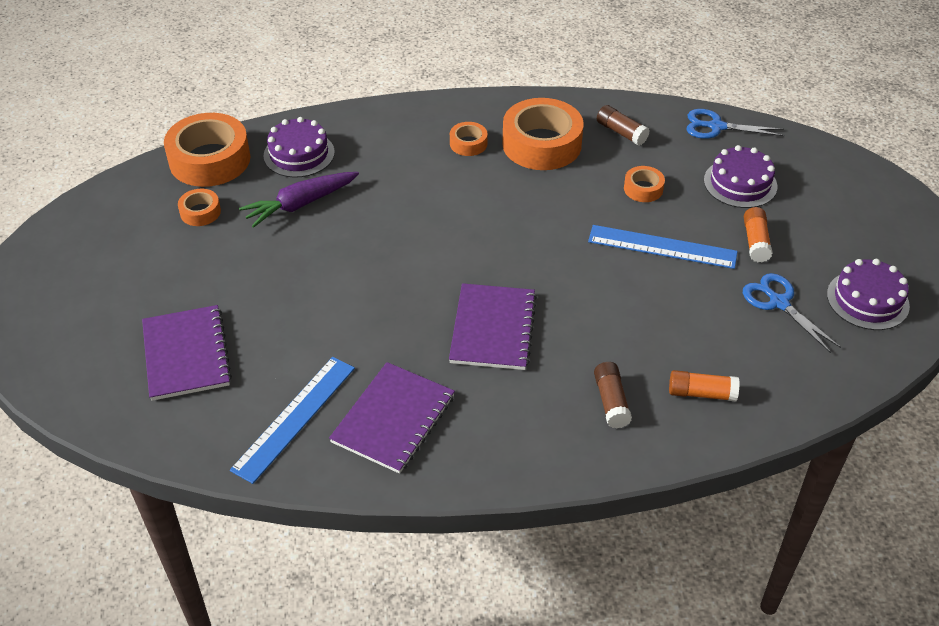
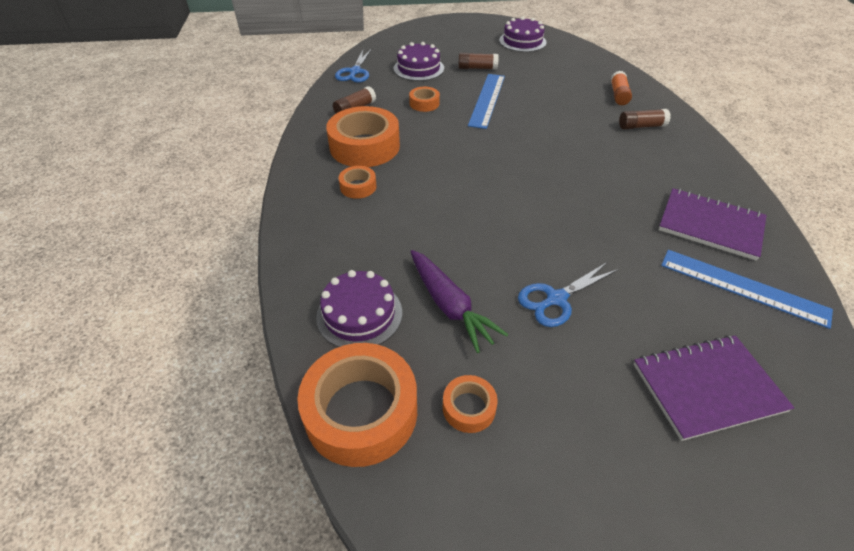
camera: 90 degrees left, 0 degrees up
(493, 328) = (592, 174): purple notebook -> none
(755, 242) = (477, 68): orange glue stick -> brown glue stick
(779, 303) = (532, 65): blue scissors -> blue scissors (556, 299)

